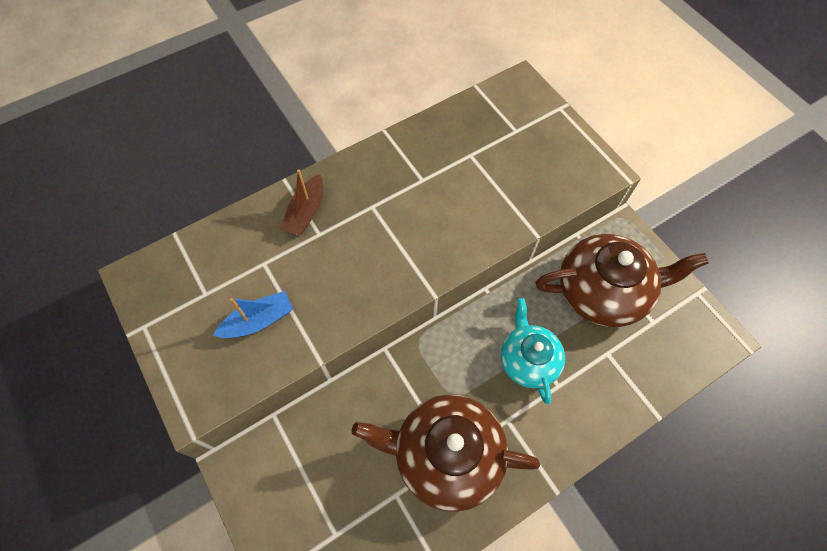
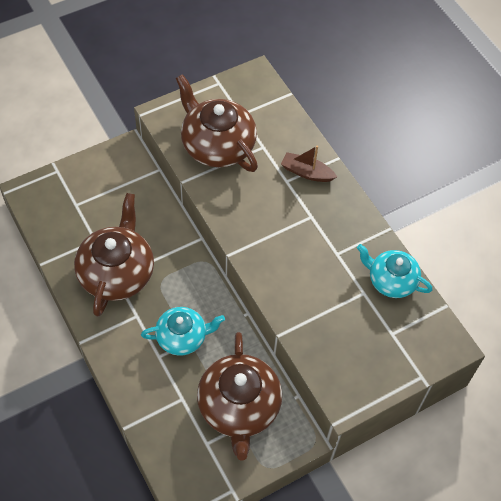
camera: 90 degrees right, 5 degrees down
(258, 321) = (217, 145): blue boat -> brown teapot
(451, 130) = (391, 280): none -> turquoise teapot

